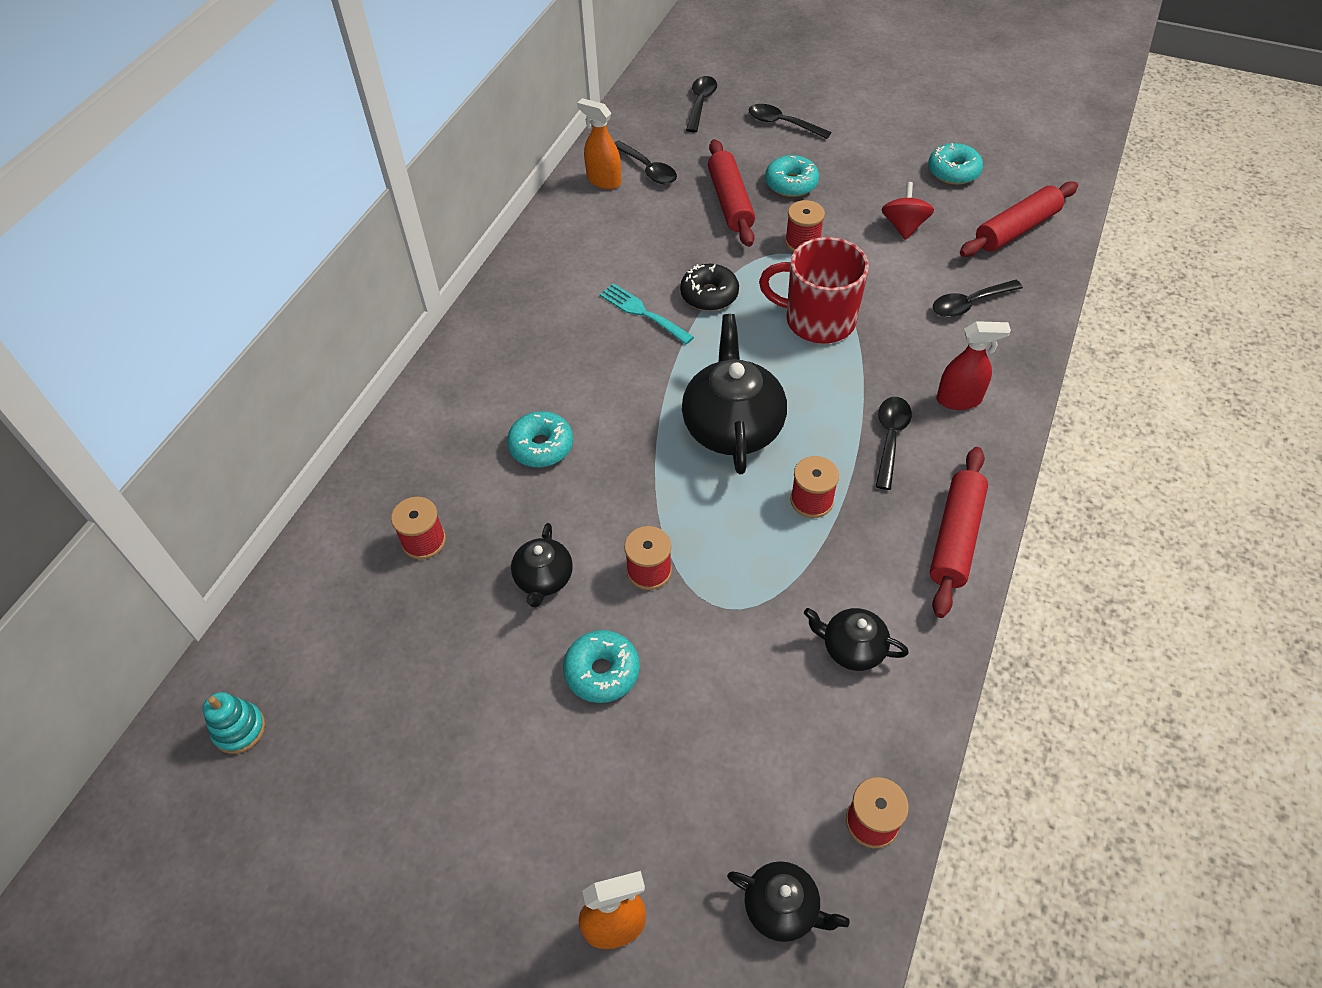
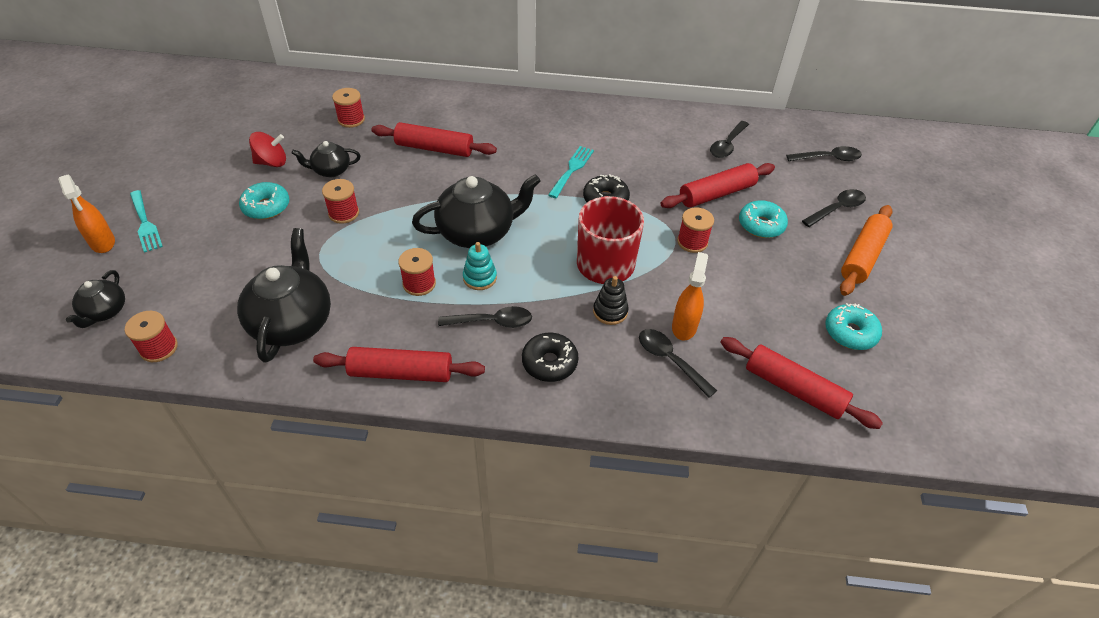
camera: 70 degrees right, 5 degrees down
(239, 729) = (225, 90): turquoise stacking toy -> turquoise stacking toy (480, 278)
(541, 446) = (434, 148): turquoise donut -> red rolling pin
(586, 857) = (145, 223): none -> turquoise fork
(603, 181) = (700, 126): orange spray bottle -> orange spray bottle (684, 326)
(782, 123) = (837, 209): black spoon -> black spoon turned 45 degrees clockwise
(852, 648) = (292, 322): black teapot -> black teapot, size x1.86
(856, 130) = (863, 256): none -> orange rolling pin
(893, 333) = (610, 311): none -> black stacking toy
(904, 226) = (749, 304): red spinning top -> red spinning top (272, 162)
(959, 399) = (549, 362): red spray bottle -> black donut

